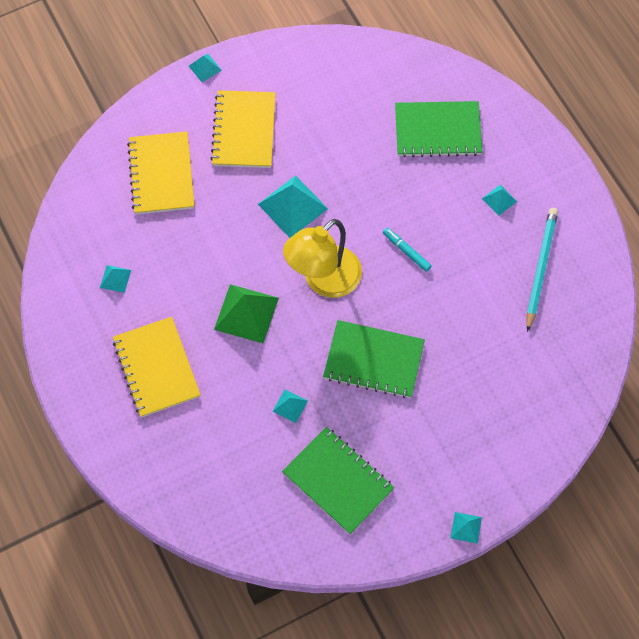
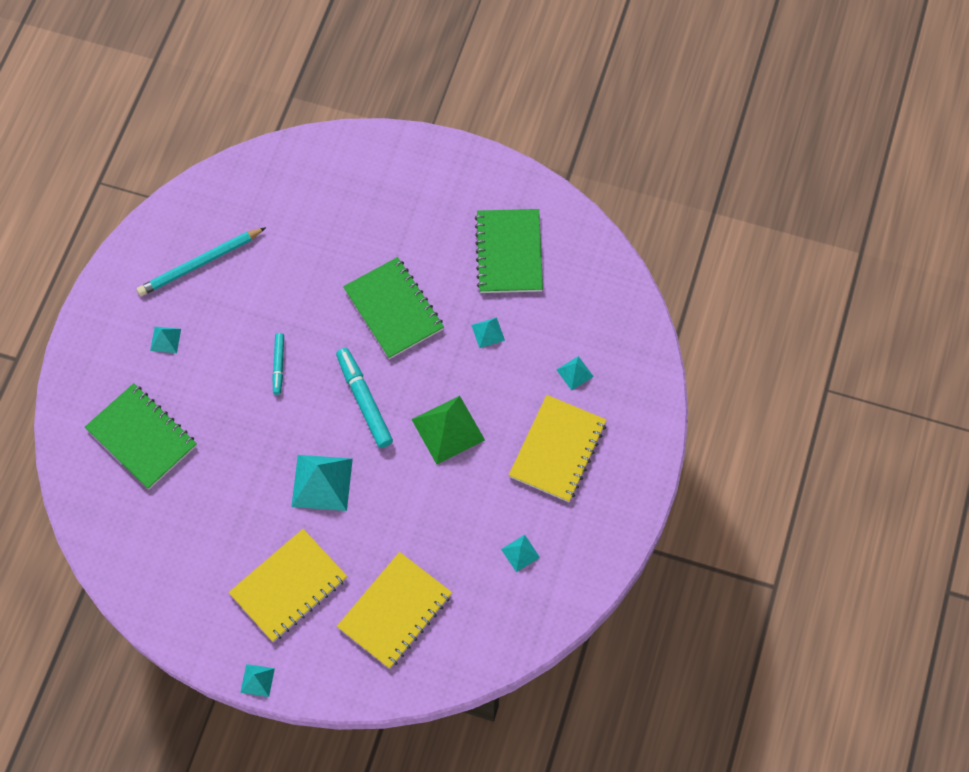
camera: 135 degrees left, 0 degrees up
(323, 280) = (364, 400): yellow lamp -> turquoise marker
(466, 527) = (456, 150): turquoise pyramid -> turquoise pyramid (575, 373)

